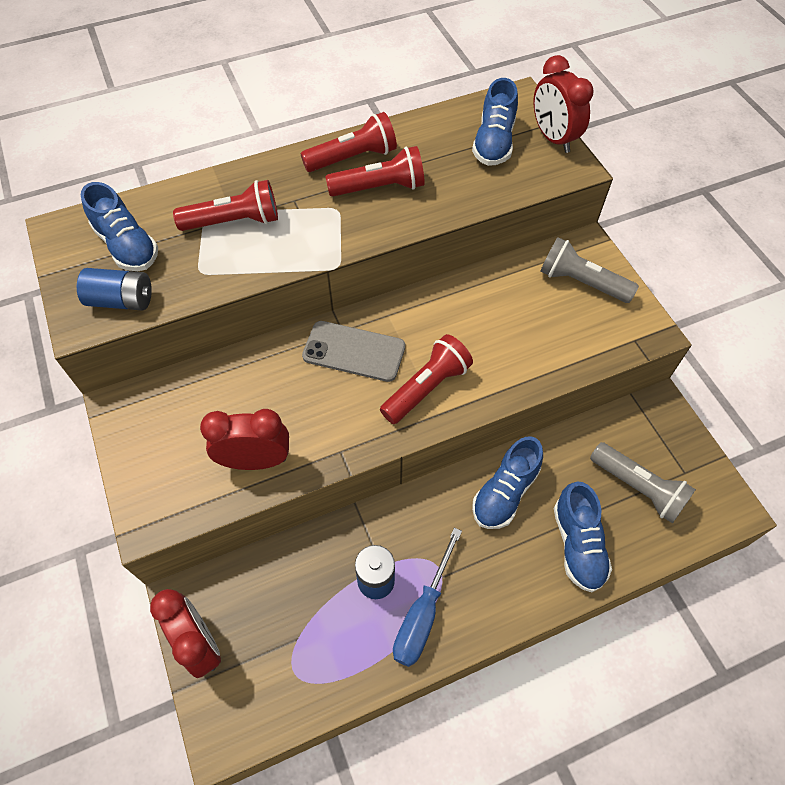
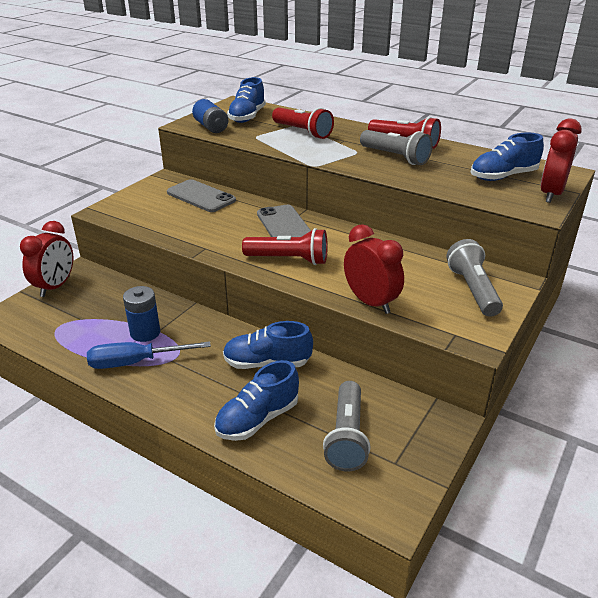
camera: 55 degrees right, 25 degrees down
(209, 393) = (201, 196): none -> grey phone
(255, 460) = (170, 225): red clock -> red clock (370, 302)
(380, 188) = (395, 157): red flashlight -> grey flashlight

